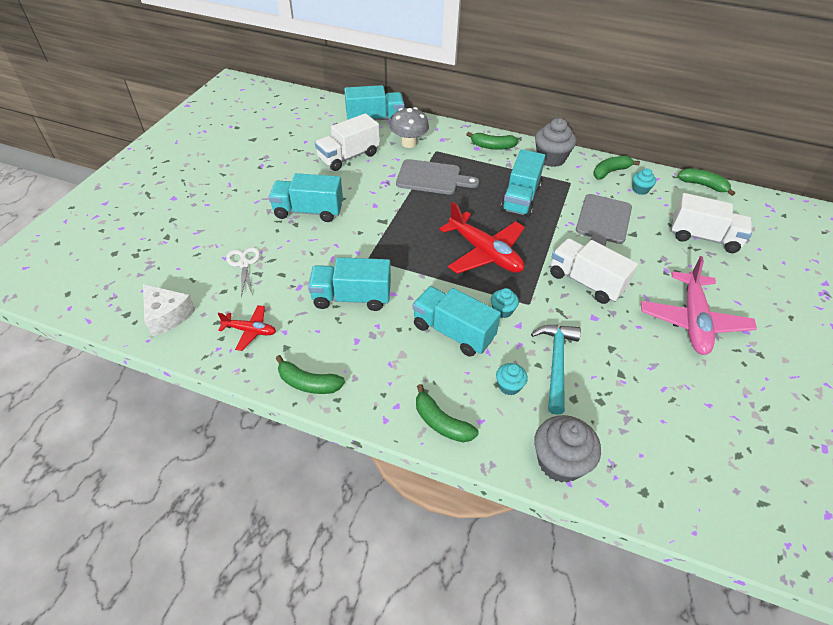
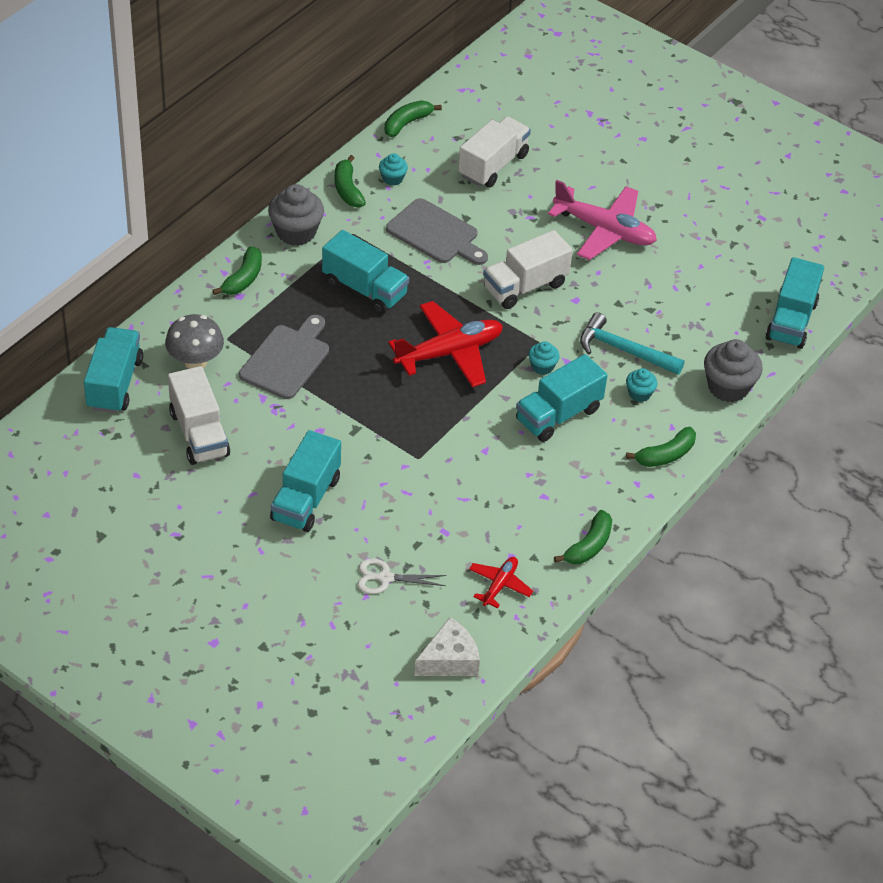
camera: 75 degrees left, 0 degrees up
(351, 297) = (479, 487): turquoise truck -> turquoise truck (791, 321)

